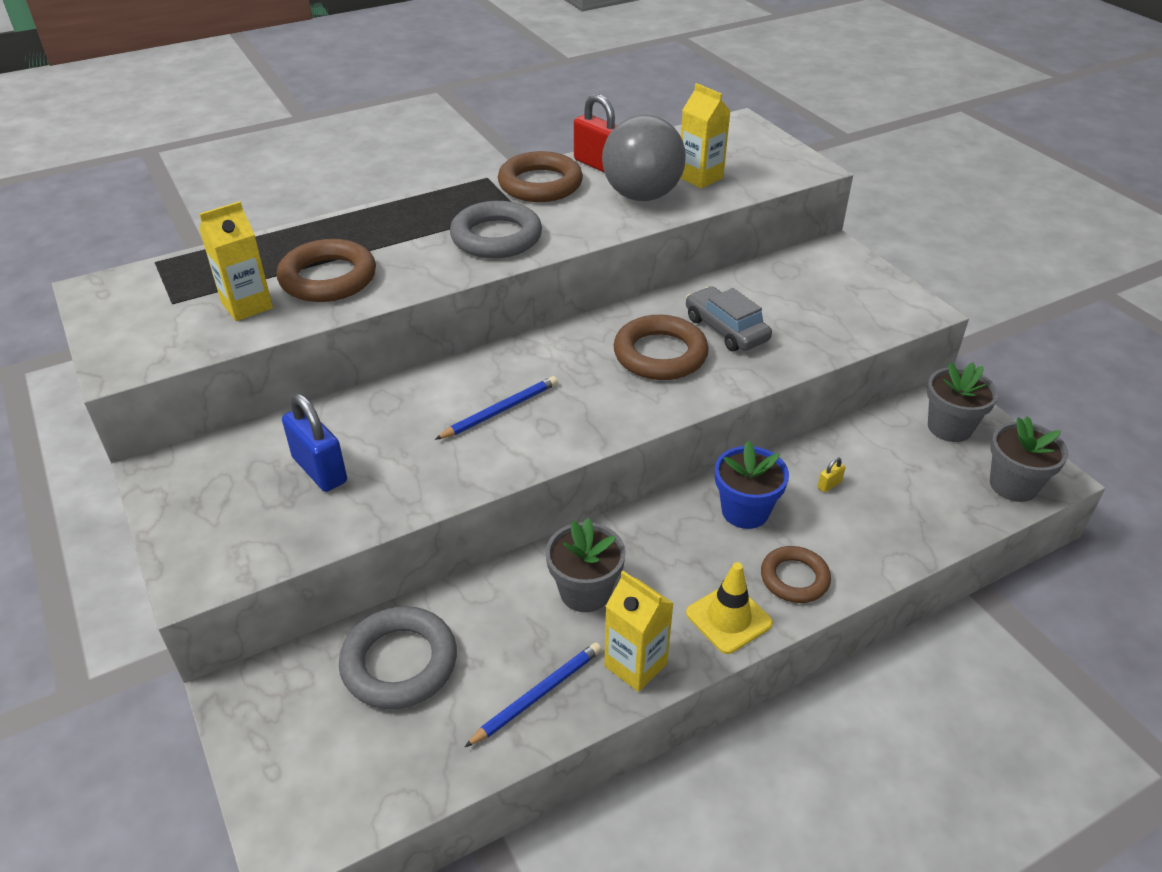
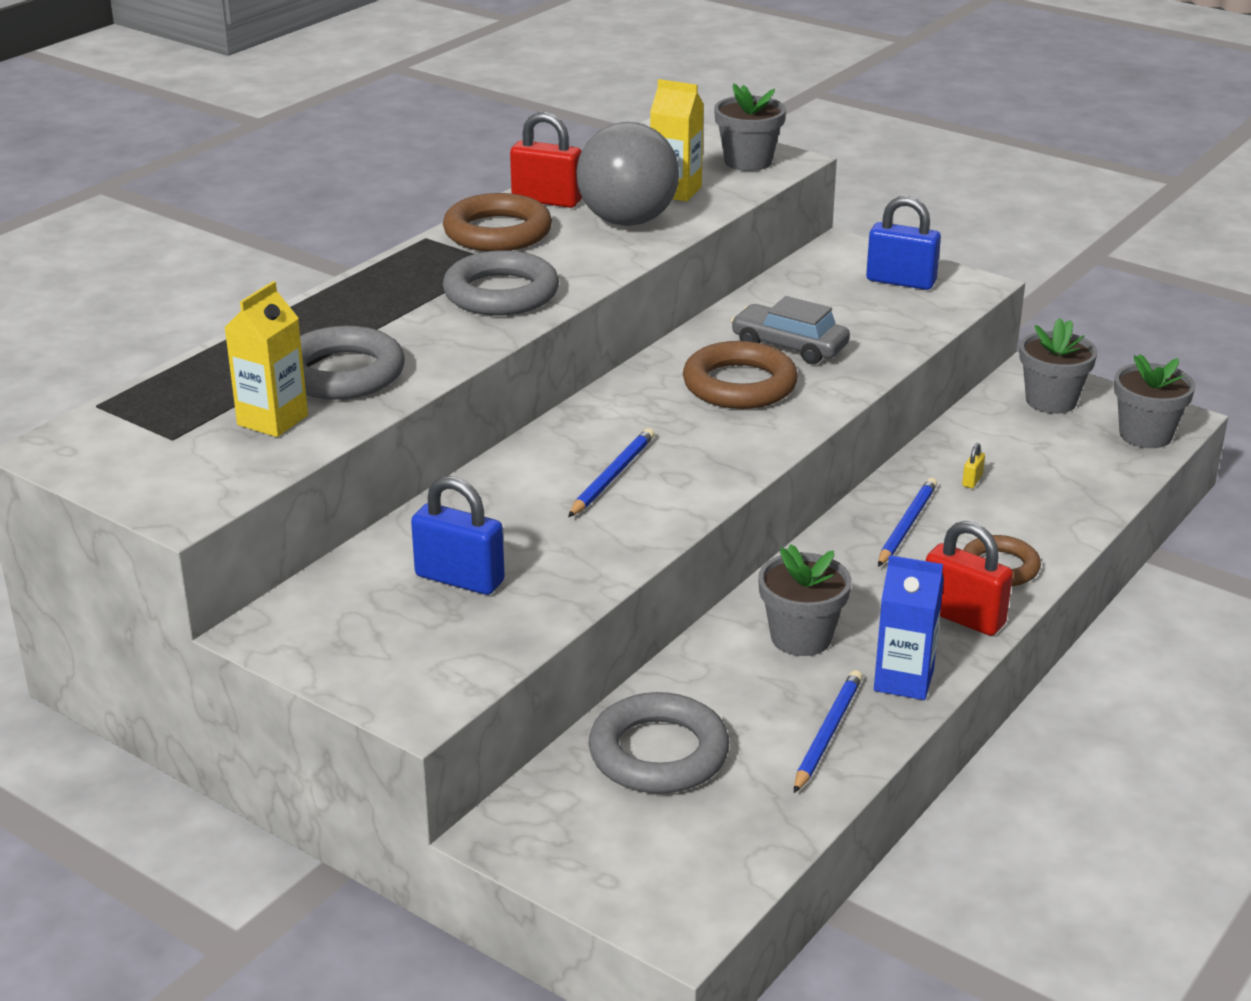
camera: 25 degrees left, 10 degrees down
(328, 278) = (342, 373): brown ring -> grey ring
(635, 665) = (903, 680): yellow carton -> blue carton
(728, 618) = (963, 617): yellow traffic cone -> red padlock
(745, 511) = (906, 525): blue flower pot -> blue pencil
(778, 163) = (748, 162): none -> grey flower pot
(861, 292) = (901, 281): none -> blue padlock

